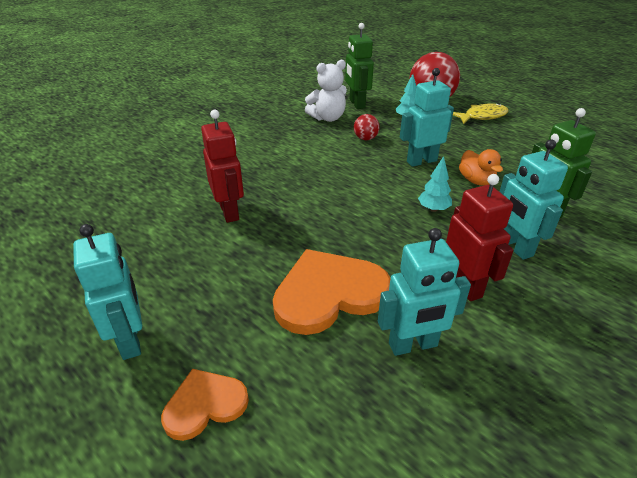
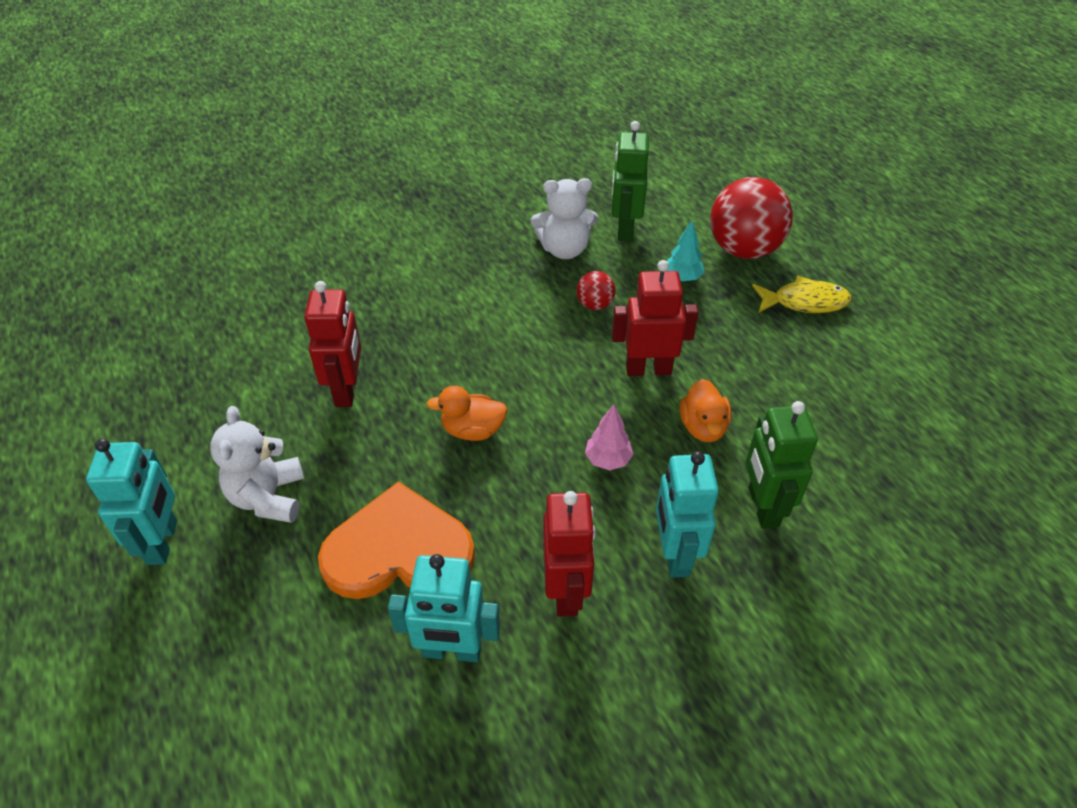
camera: 20 degrees right, 10 degrees up
(204, 405) = (200, 645): orange heart -> none
(206, 287) = (268, 497): none -> white teddy bear
(334, 214) = (472, 430): none -> orange duck
(421, 161) = (648, 369): turquoise robot -> red robot
(433, 209) = (608, 460): turquoise tree -> pink tree

